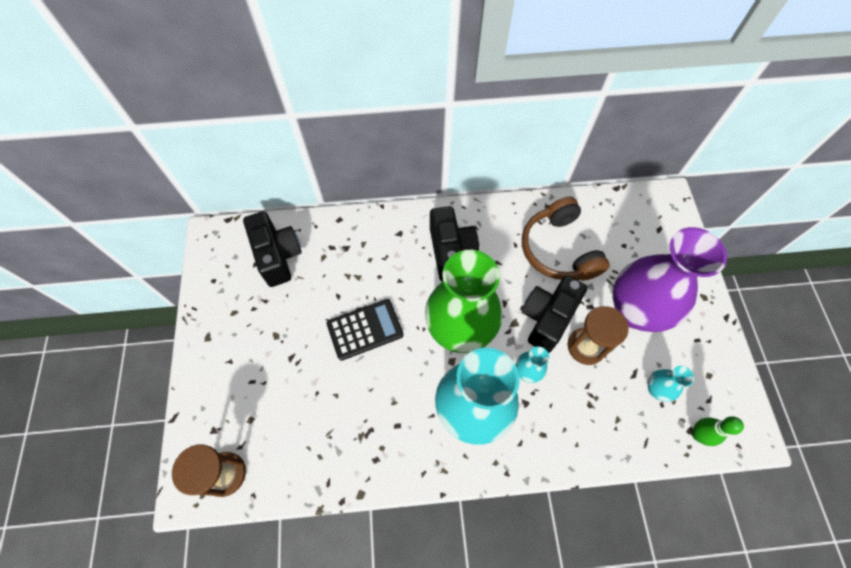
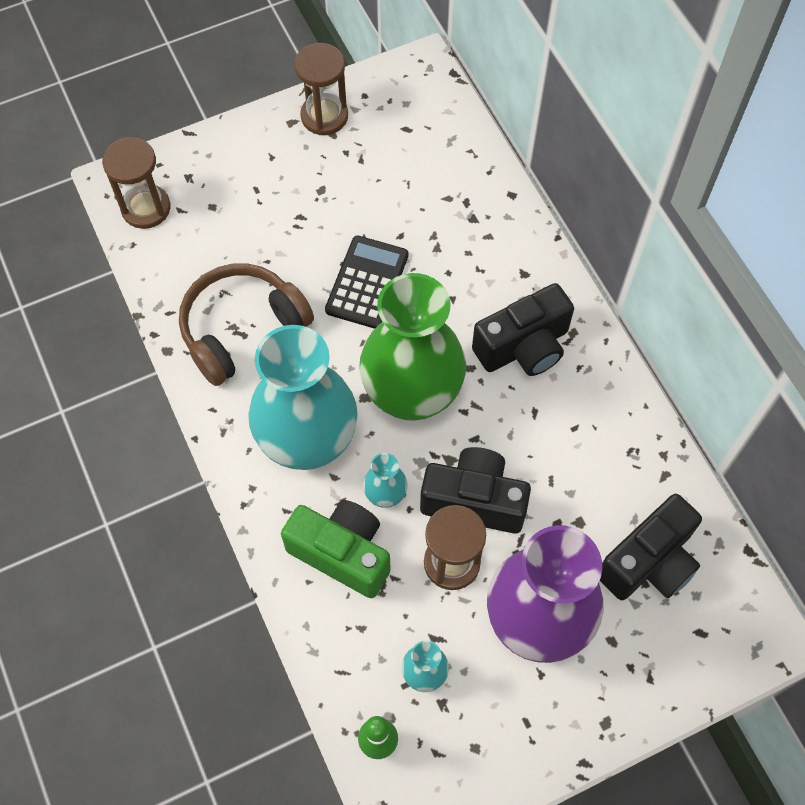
camera: 70 degrees right, 0 degrees up
(215, 313) = (324, 116): none -> brown hourglass
(278, 256) = (427, 148): black camera -> black camera (649, 562)
(365, 329) = (367, 283): black calculator -> black calculator turned 120 degrees counterclockwise
(559, 249) = (593, 490): brown headphones -> brown headphones (242, 329)
(562, 414) = (342, 553): none -> green camera

